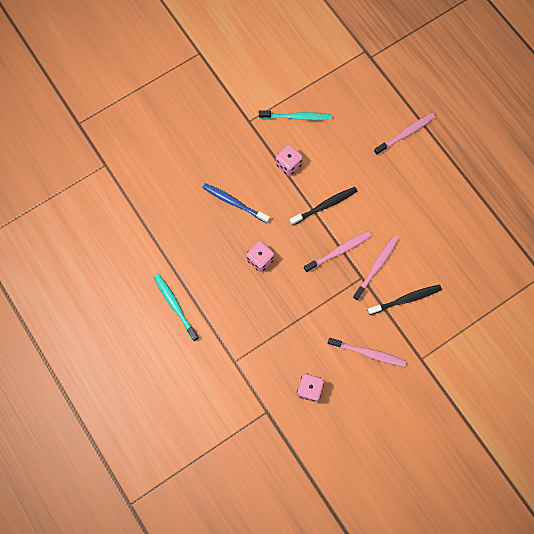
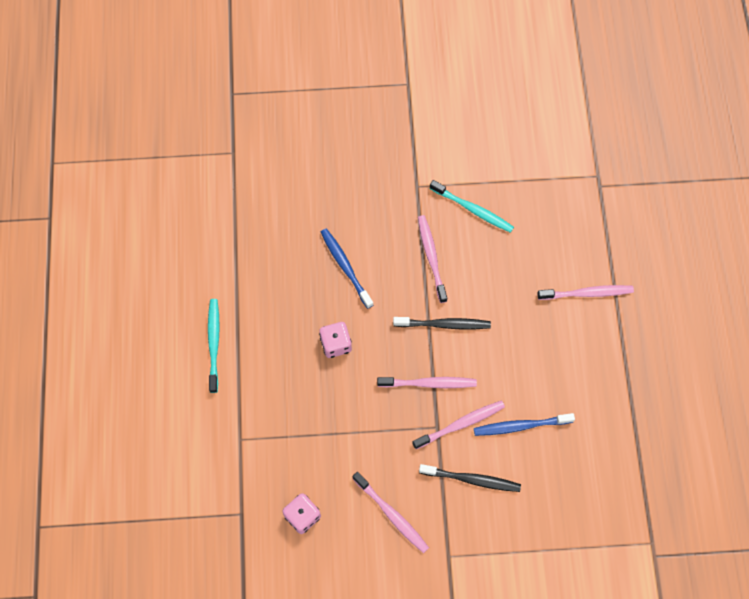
camera: 30 degrees right, 5 degrees down
(288, 164) = (431, 257): pink dice -> pink toothbrush
(415, 246) = (520, 426): none -> blue toothbrush

